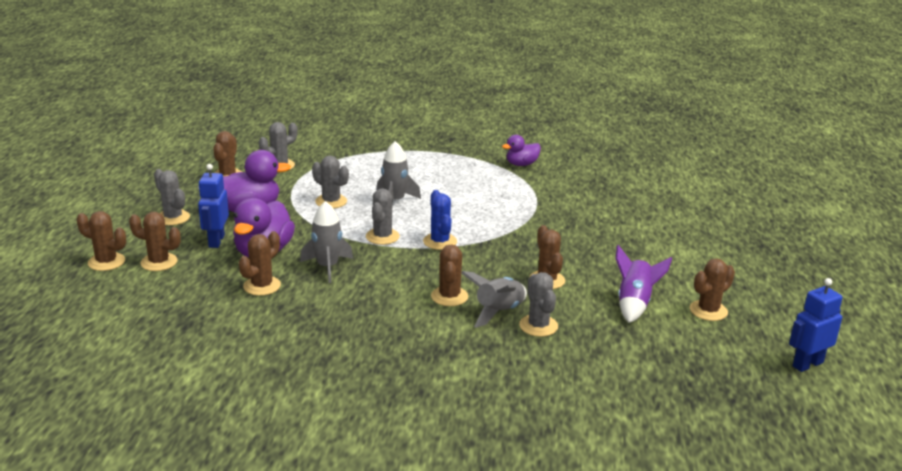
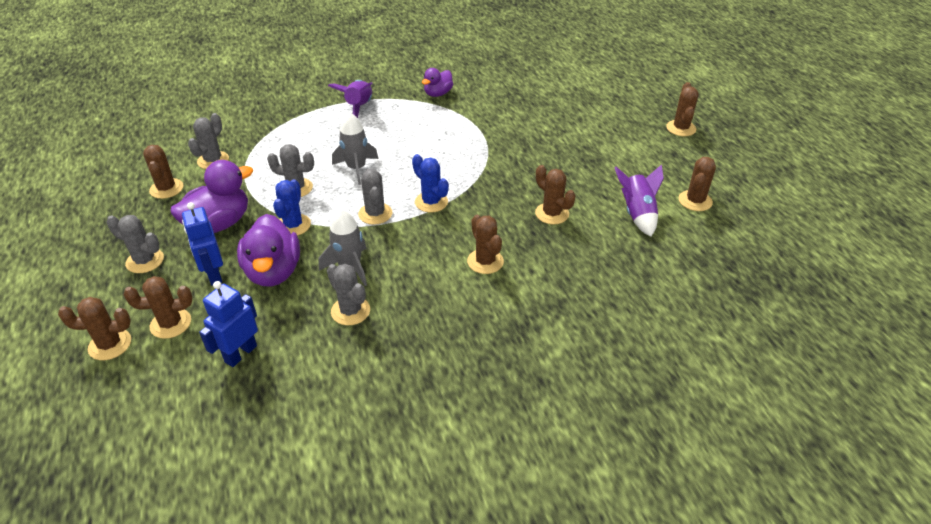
camera: 25 degrees left, 15 degrees up
(262, 286) = (302, 314): brown cactus -> brown cactus (681, 128)
(306, 226) = (293, 225): none -> blue cactus
(437, 158) = (359, 107): none -> purple rocket
(498, 312) = (539, 263): grey rocket -> none
(538, 326) = (582, 266): grey cactus -> grey cactus (350, 311)
(807, 364) = (800, 228): blue robot -> blue robot (240, 354)

